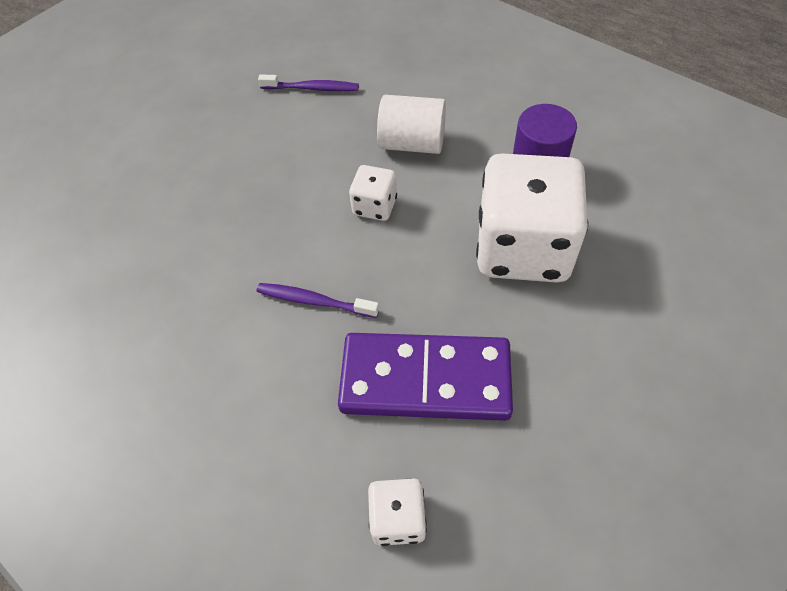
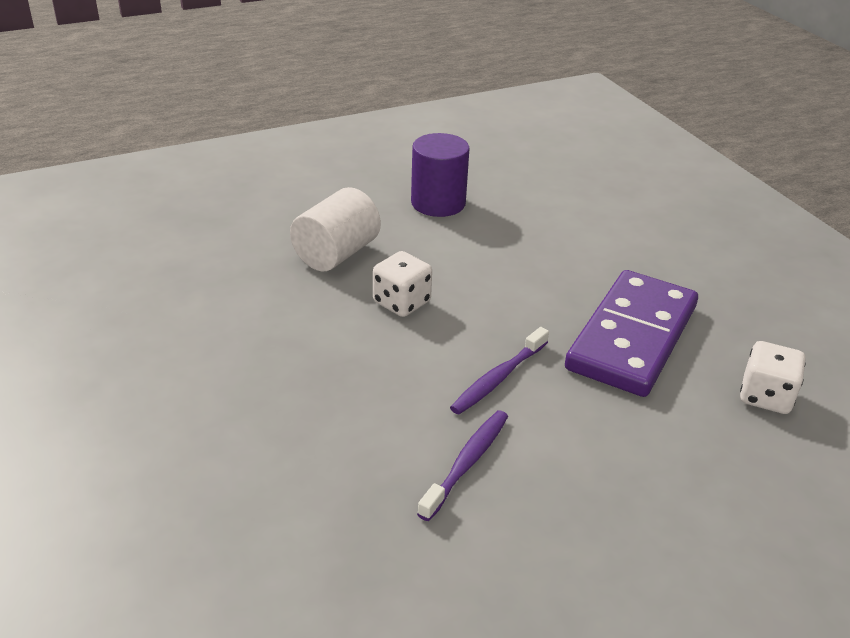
camera: 70 degrees left, 20 degrees down
(312, 88) = (174, 290): purple toothbrush -> purple toothbrush (466, 463)
(522, 248) = (521, 241): white dice -> none

